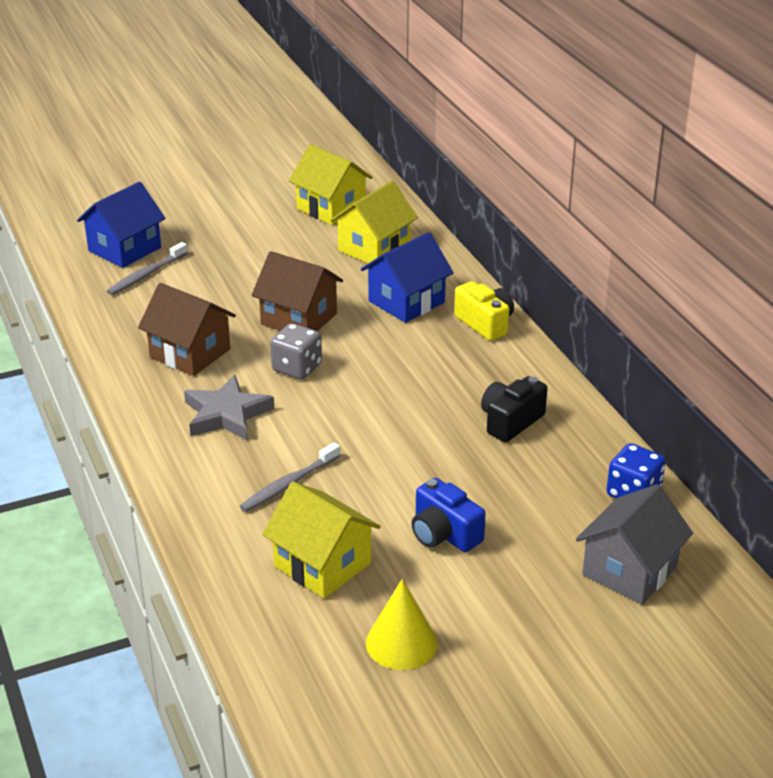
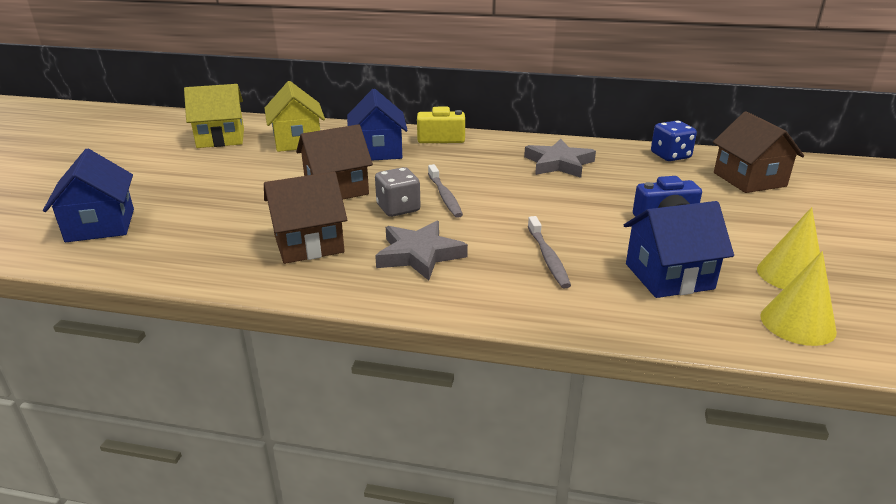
camera: 55 degrees left, 5 degrees down
(146, 275) = (159, 228): grey toothbrush -> grey toothbrush (445, 196)
(306, 662) = (797, 323): none -> yellow cone
(322, 565) = (669, 276): yellow house -> blue house
(510, 421) = (559, 163): black camera -> grey star
(629, 570) = (749, 179): grey house -> brown house

